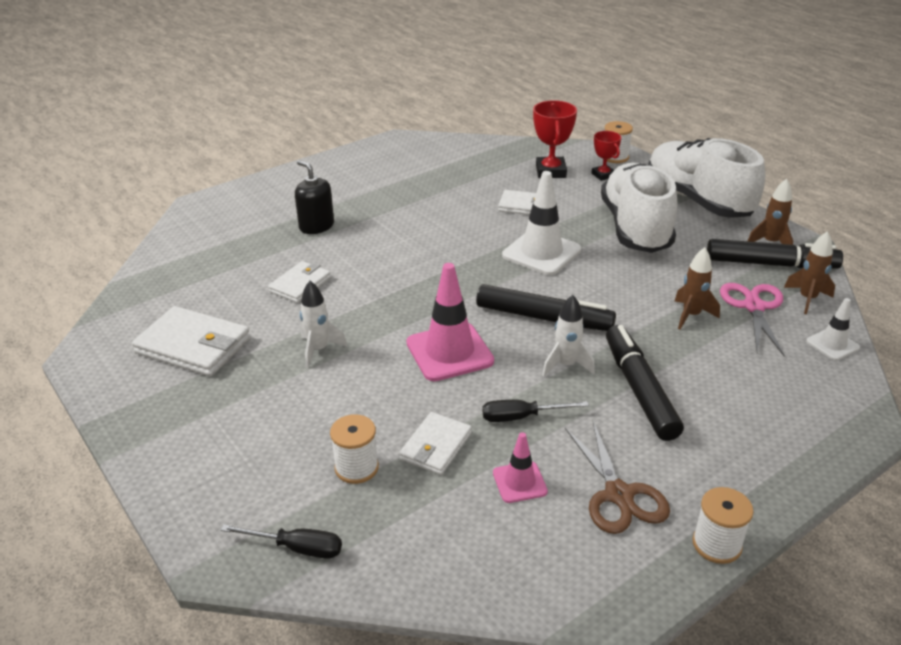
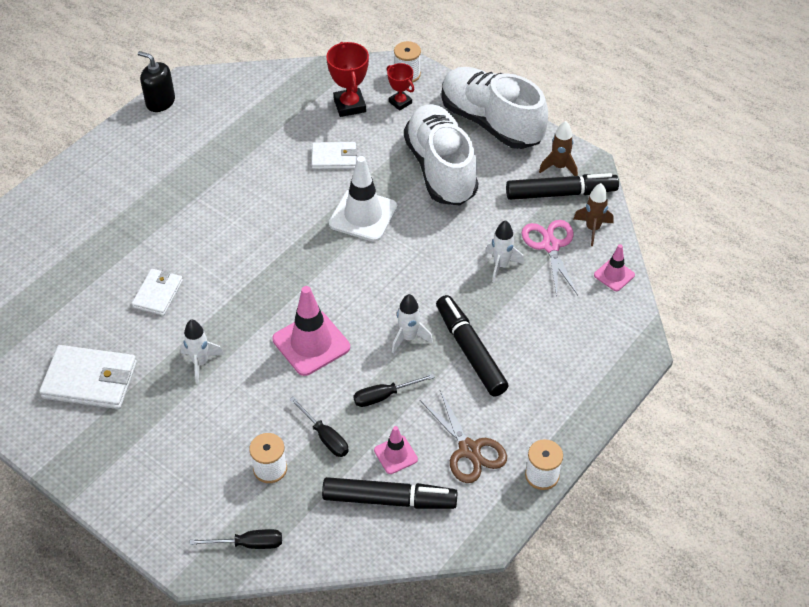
camera: 15 degrees left, 15 degrees up
(316, 226) = (146, 219): black soap dispenser -> black soap dispenser (160, 102)
(436, 446) = (325, 437): white wallet -> black screwdriver
(543, 318) = (380, 291): black marker -> black marker (389, 500)
(691, 315) = (501, 265): brown rocket -> white rocket
(832, 344) = (614, 275): white traffic cone -> pink traffic cone

